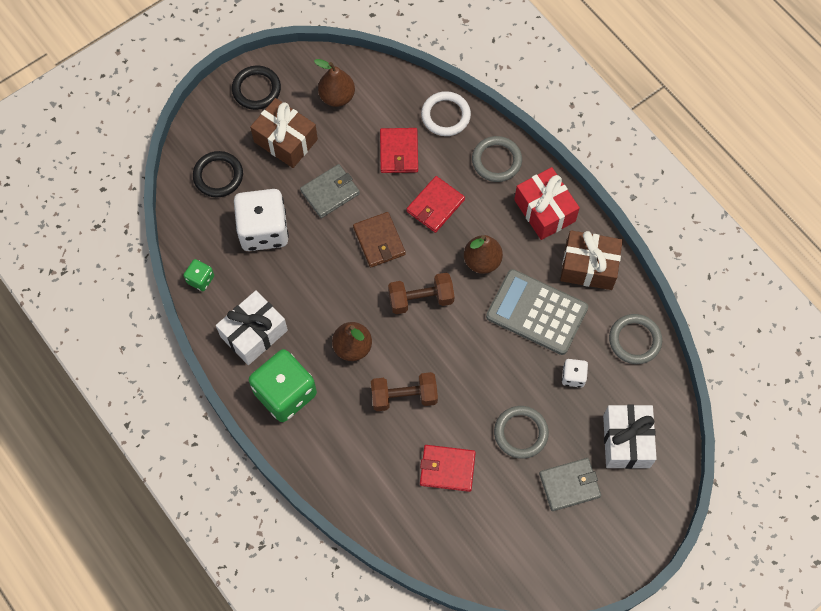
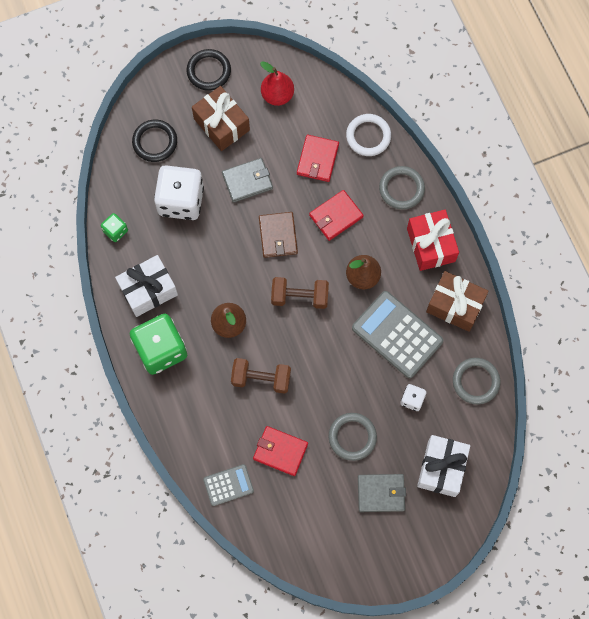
camera: 15 degrees right, 5 degrees up
(337, 97) = (277, 95): brown pear -> red pear
(400, 520) = (228, 485): none -> grey calculator

